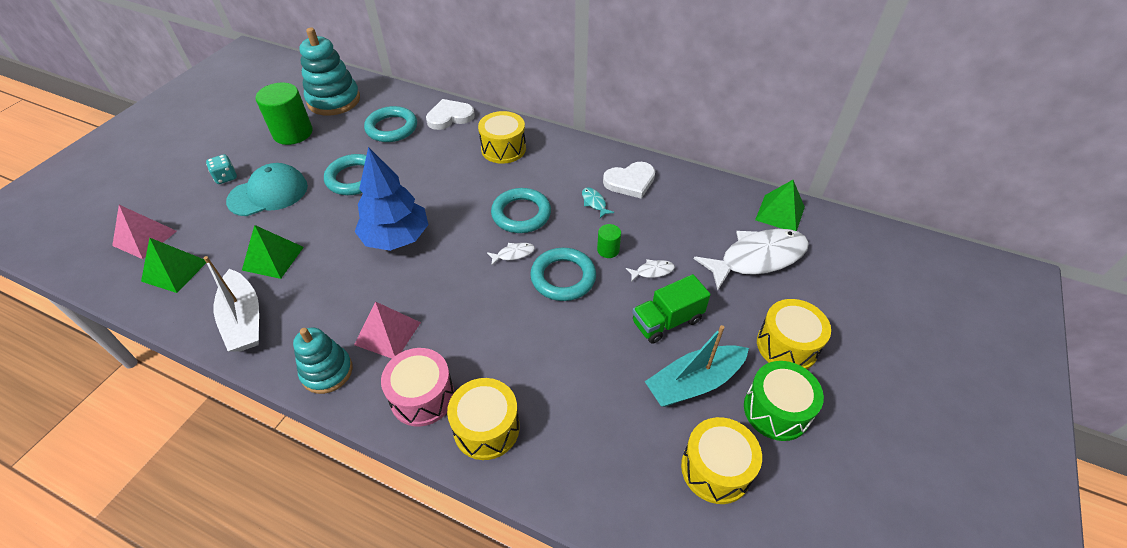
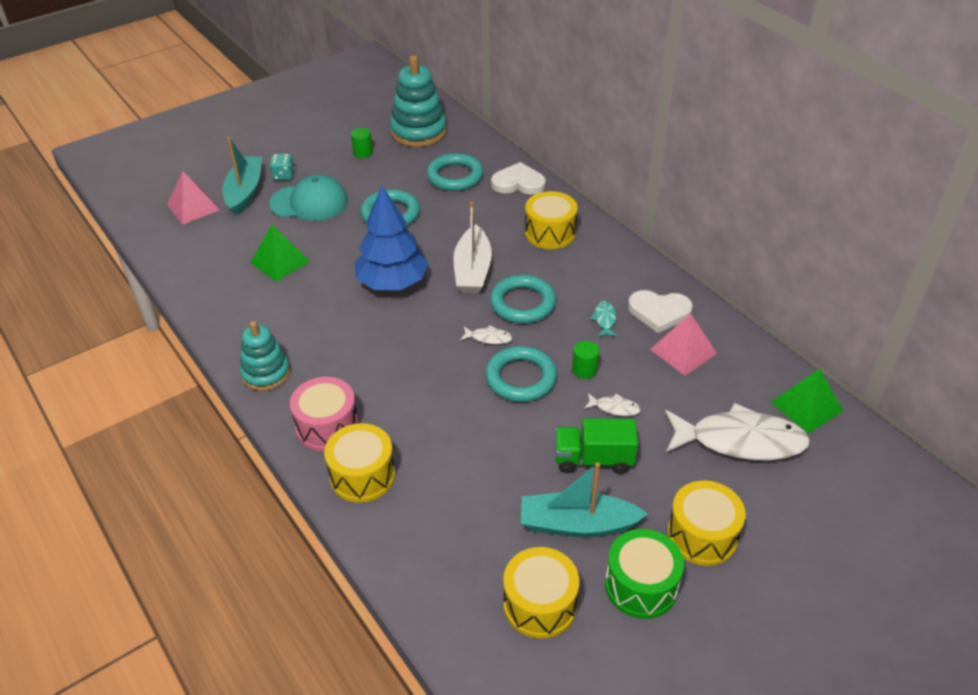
camera: 30 degrees right, 5 degrees down
(175, 271) = (200, 243): green pyramid -> none
(194, 205) = (245, 192): none -> turquoise boat
(244, 320) = (228, 305): white boat -> white boat (472, 270)
(293, 133) = (363, 152): green cylinder -> green cylinder, size x0.48
(388, 333) = (333, 362): pink pyramid -> pink pyramid (683, 351)

